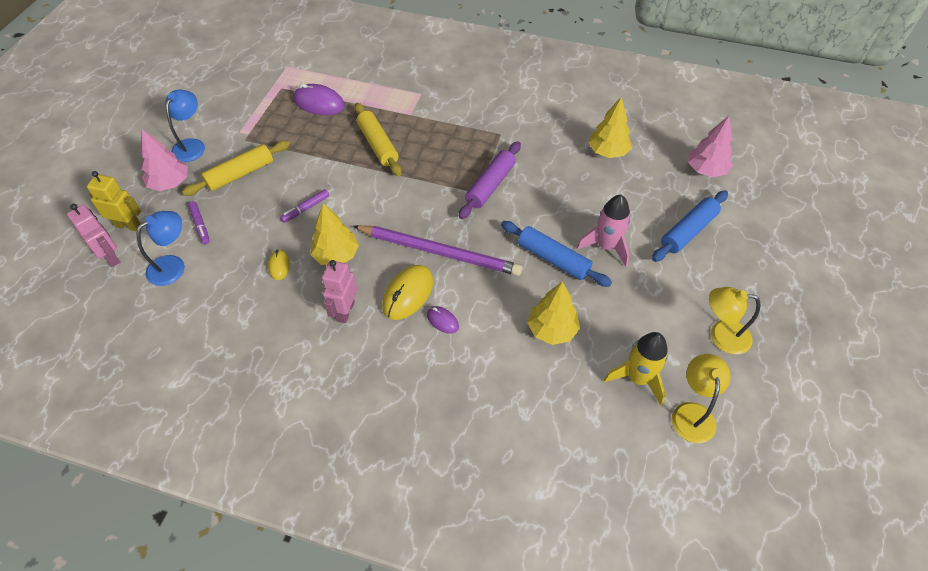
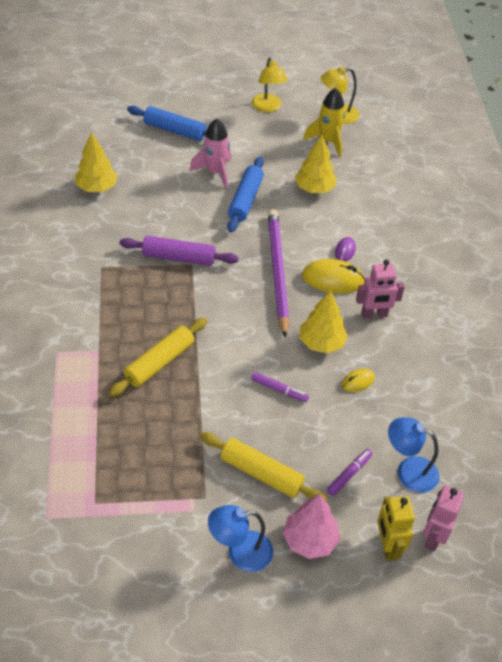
camera: 115 degrees left, 5 degrees down
(319, 103) = (110, 447): purple mouse -> none
(705, 170) = (96, 127): pink tree -> none

